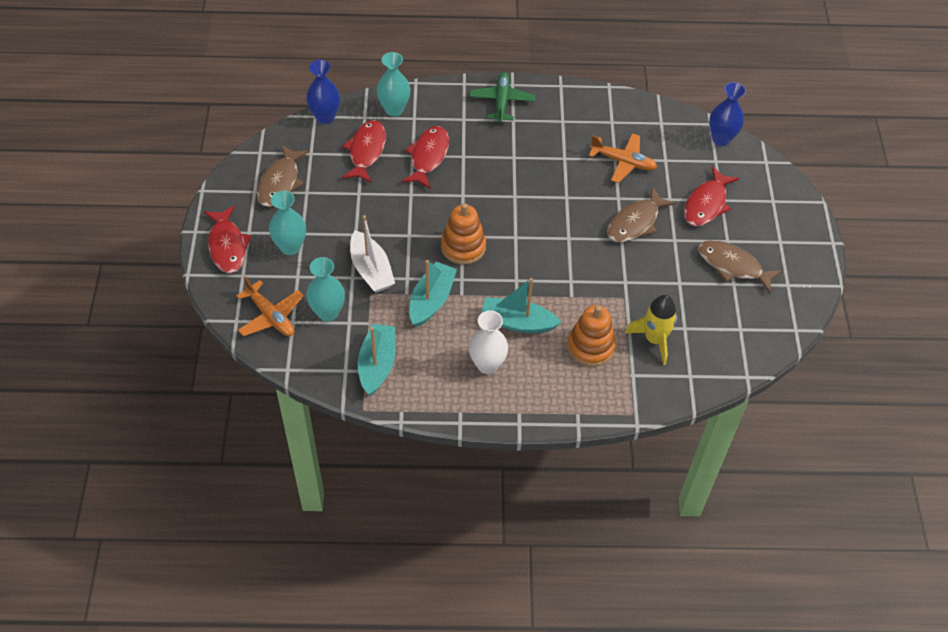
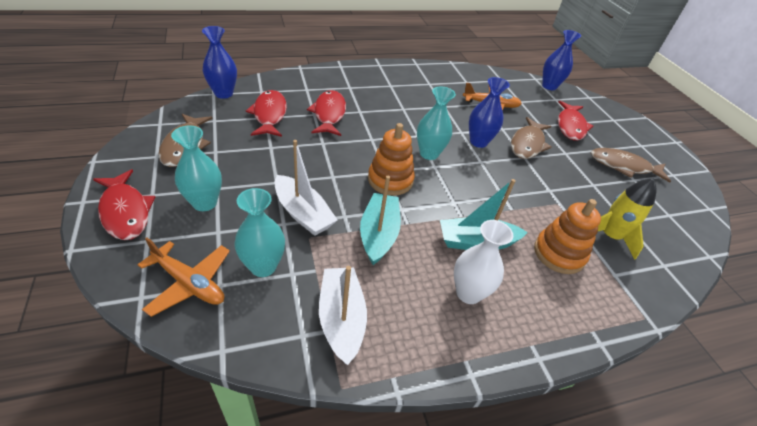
camera: 20 degrees left, 10 degrees down
(377, 364) = (341, 319): turquoise boat -> white boat
(394, 109) = (287, 85): turquoise vase -> turquoise vase (429, 154)
(502, 101) = (376, 75): green plane -> none
(579, 213) = (478, 142): none -> blue vase

